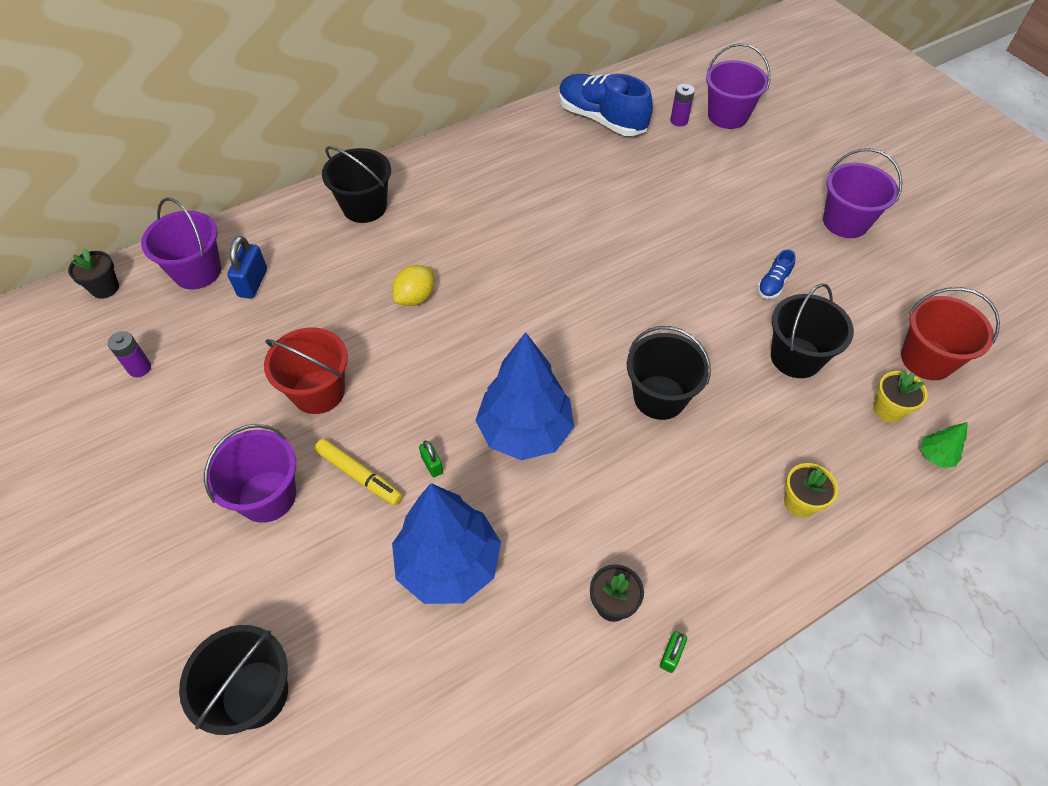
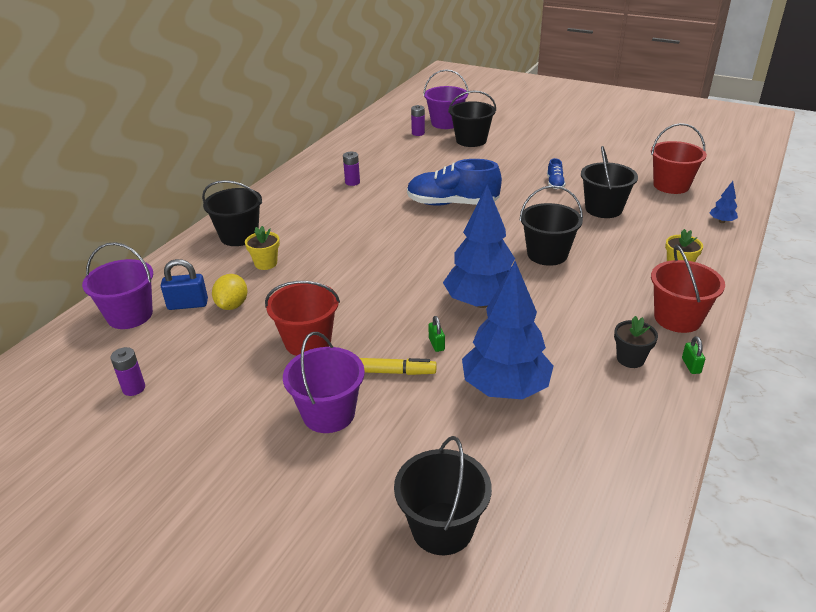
camera: 30 degrees left, 20 degrees down
(105, 288) = (49, 355): black flower pot -> none
(253, 283) = (188, 304): blue padlock -> blue padlock turned 75 degrees counterclockwise
(415, 297) = (330, 267): yellow lemon -> yellow lemon (232, 305)
(432, 464) = (436, 344): green padlock -> green padlock turned 45 degrees clockwise
(538, 174) = (352, 182): none -> purple battery
(601, 119) = (367, 146): blue shoe -> blue shoe (452, 204)
(722, 579) = (677, 318): none -> red bucket
(733, 161) = (471, 140): none -> black bucket
(845, 222) = (564, 146): purple bucket -> none
(888, 410) = (676, 212): yellow flower pot -> yellow flower pot (266, 263)
(935, 456) = (721, 221): green tree -> blue tree

